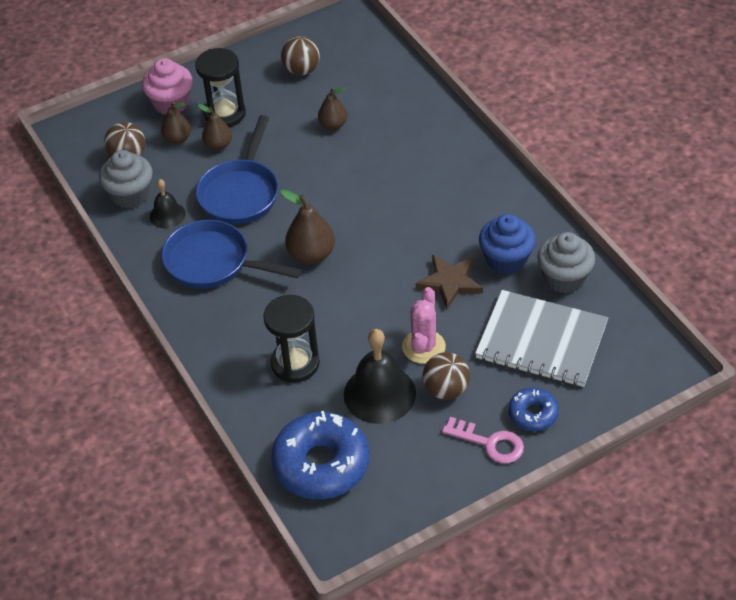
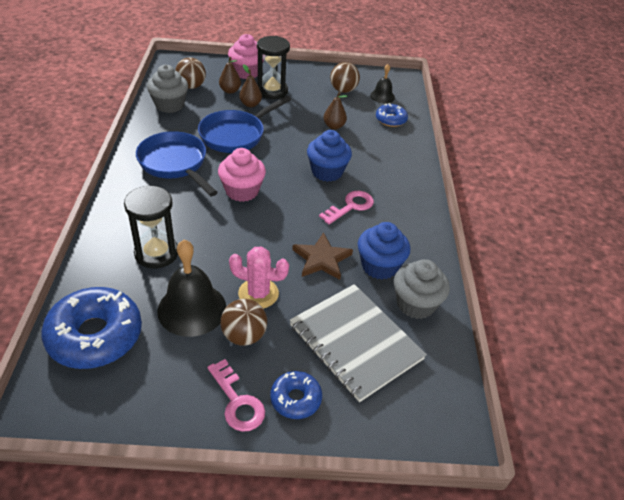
camera: 25 degrees right, 5 degrees down
(167, 215) = (178, 125): black bell -> black bell (382, 96)
(311, 255) = (242, 191): brown pear -> pink cupcake
(374, 186) = (327, 172): none -> blue cupcake
(385, 84) = (391, 120): none -> blue donut
(423, 347) = (258, 293): pink cactus -> pink cactus turned 60 degrees clockwise
(430, 212) = (350, 206): none -> pink key

